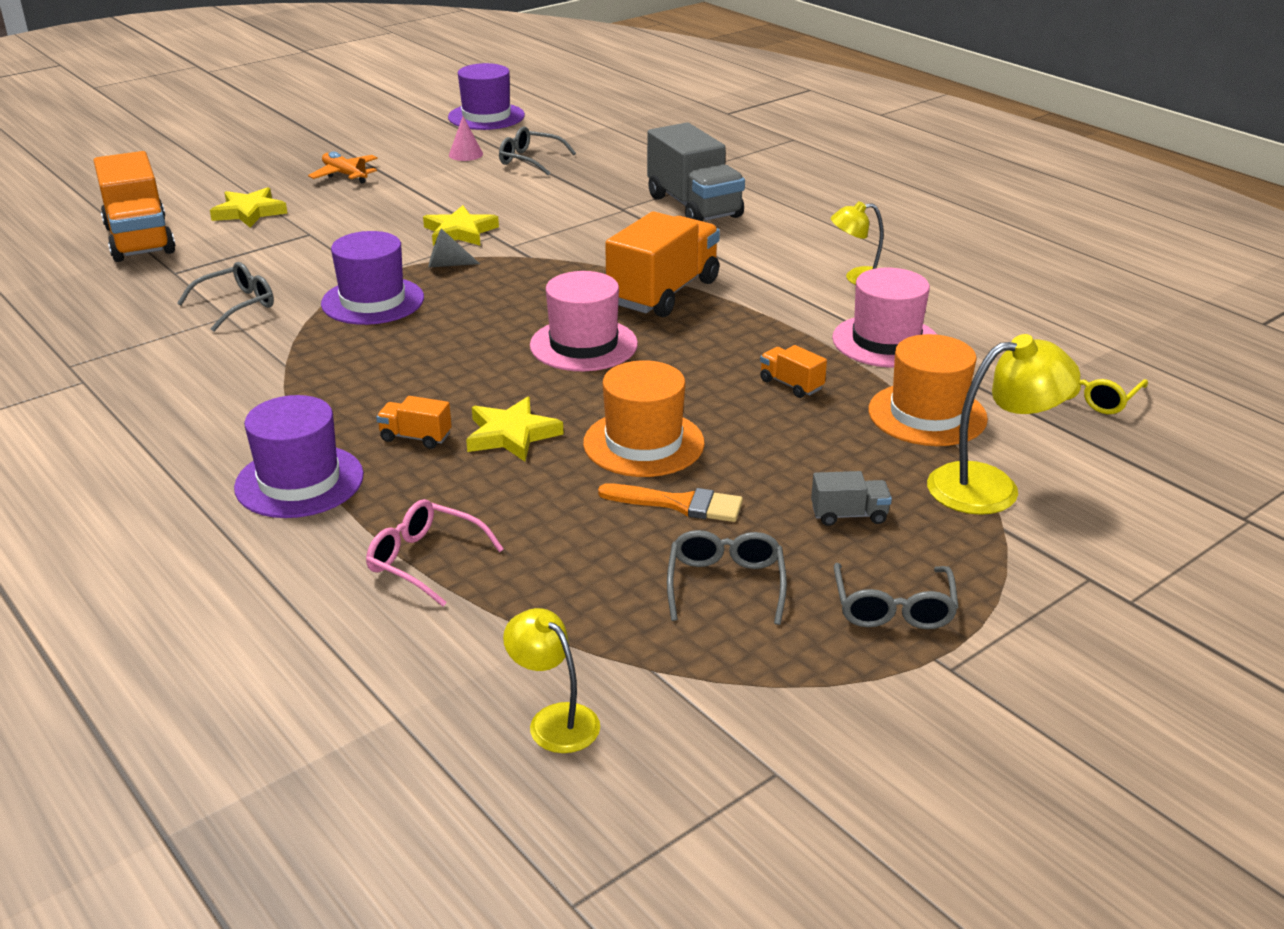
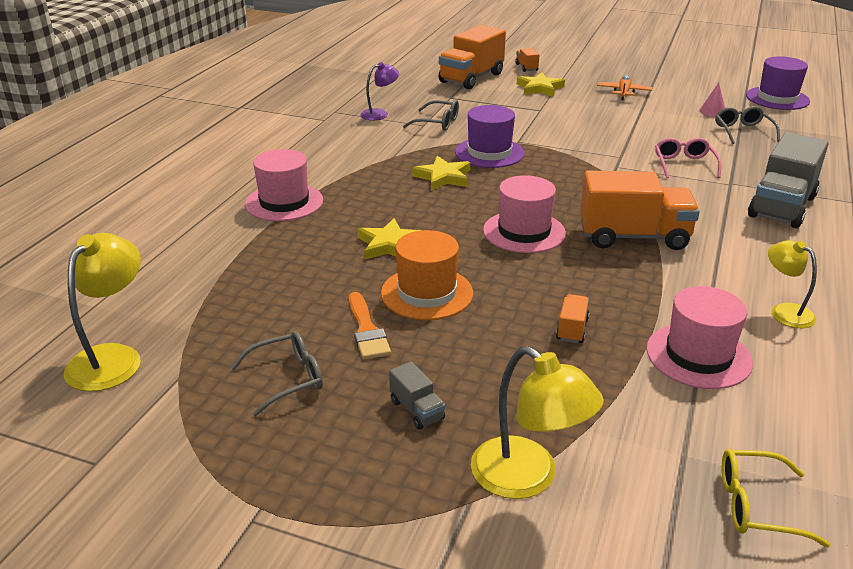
camera: 60 degrees right, 0 degrees up
(138, 335) = (380, 114): none -> purple lamp
(299, 481) = (284, 202): purple hat -> pink hat
(415, 437) = (357, 217): orange truck -> orange truck (526, 67)
(425, 561) = (237, 264): pink glasses -> pink glasses (684, 165)
(447, 264) = (562, 157): grey cone -> none
(460, 232) = (608, 146): yellow star -> yellow star (443, 177)
(554, 720) = (112, 358): yellow lamp -> yellow lamp, size x1.60
(893, 608) = (310, 467): grey glasses -> none
(927, 414) = (605, 410): orange hat -> none

